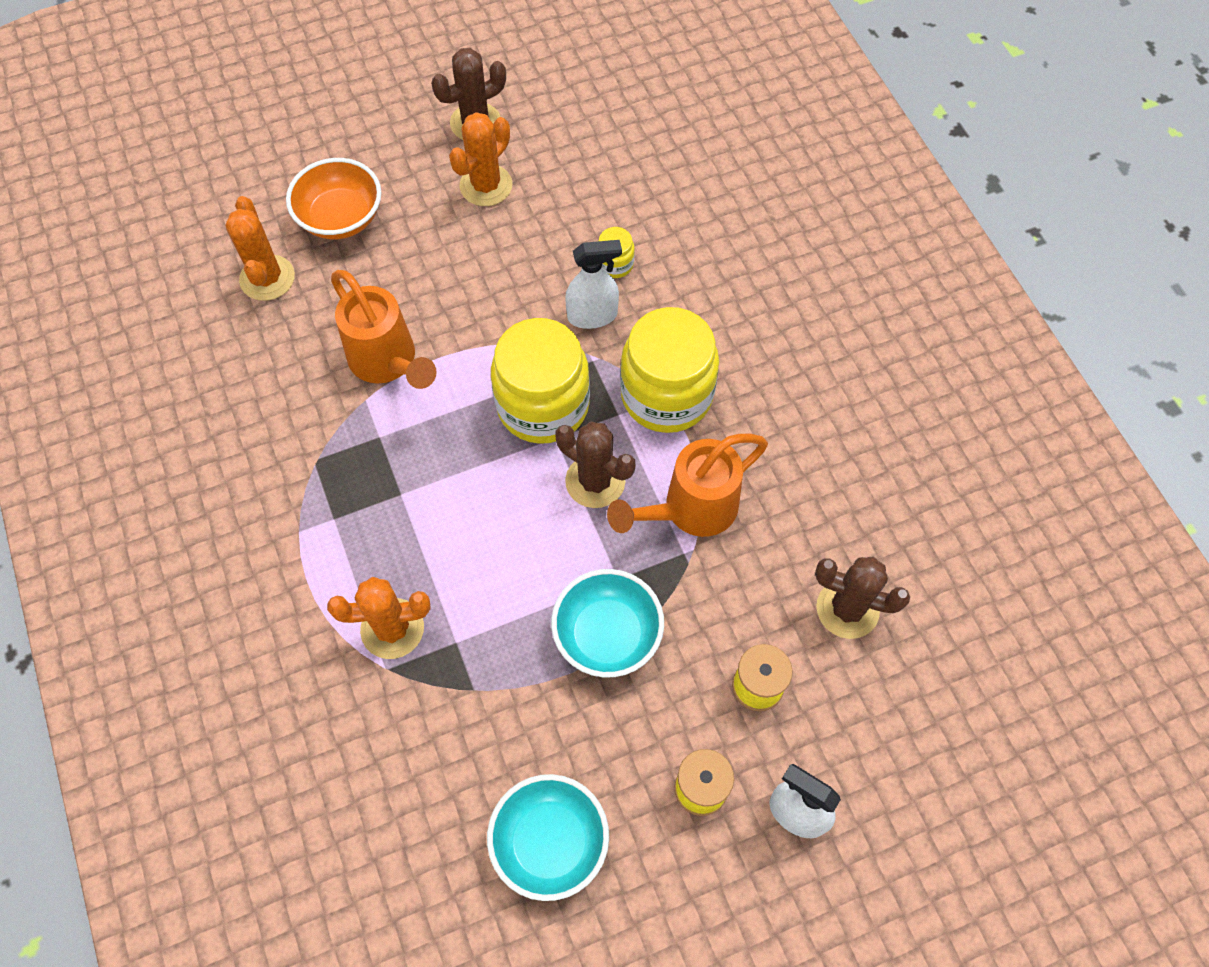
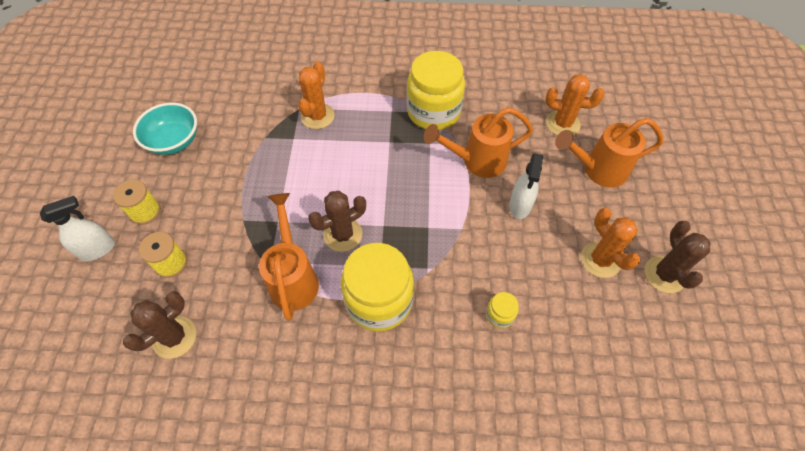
camera: 115 degrees right, 5 degrees down
(341, 218) = (597, 170): orange bowl -> orange watering can
(543, 405) = (408, 227): yellow jar -> yellow jar (433, 112)
(592, 316) = (462, 282): white spray bottle -> white spray bottle (520, 206)
(607, 635) = (251, 203): turquoise bowl -> none

